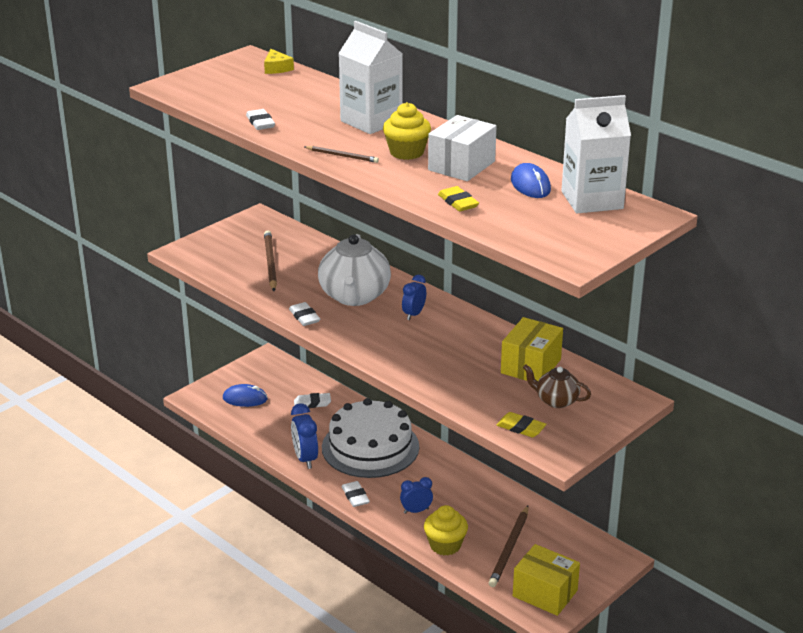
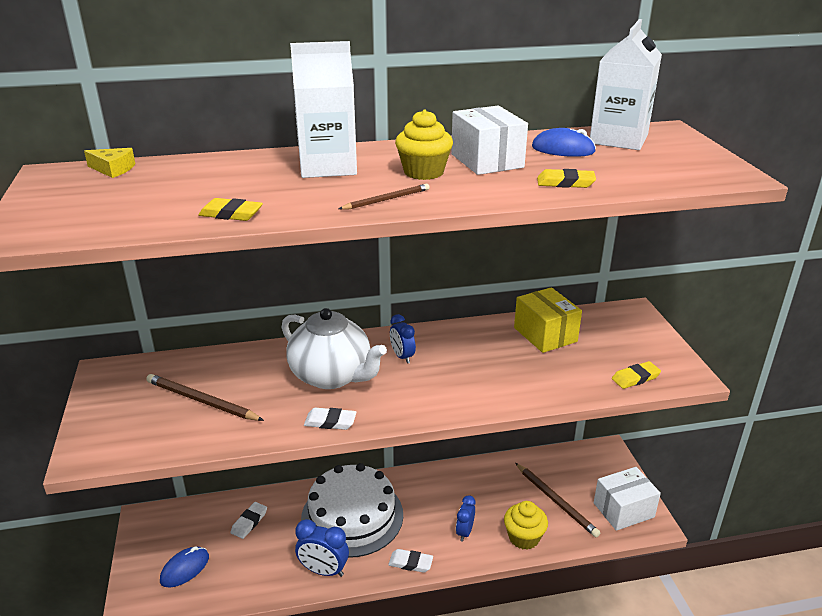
camera: 55 degrees left, 0 degrees up
(260, 122) = (231, 214): white eraser -> yellow eraser
(545, 593) = (623, 510): yellow box -> white box
(556, 401) = (607, 344): brown teapot -> none

